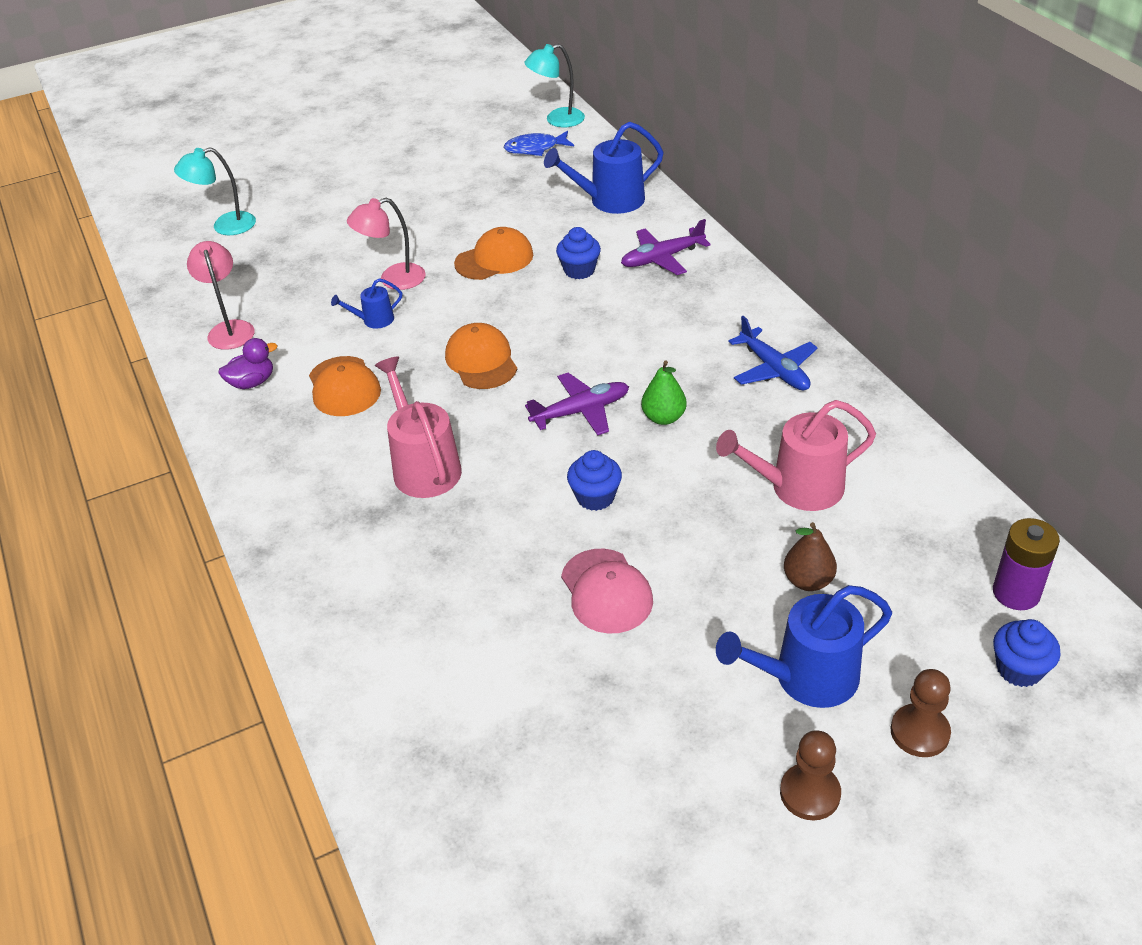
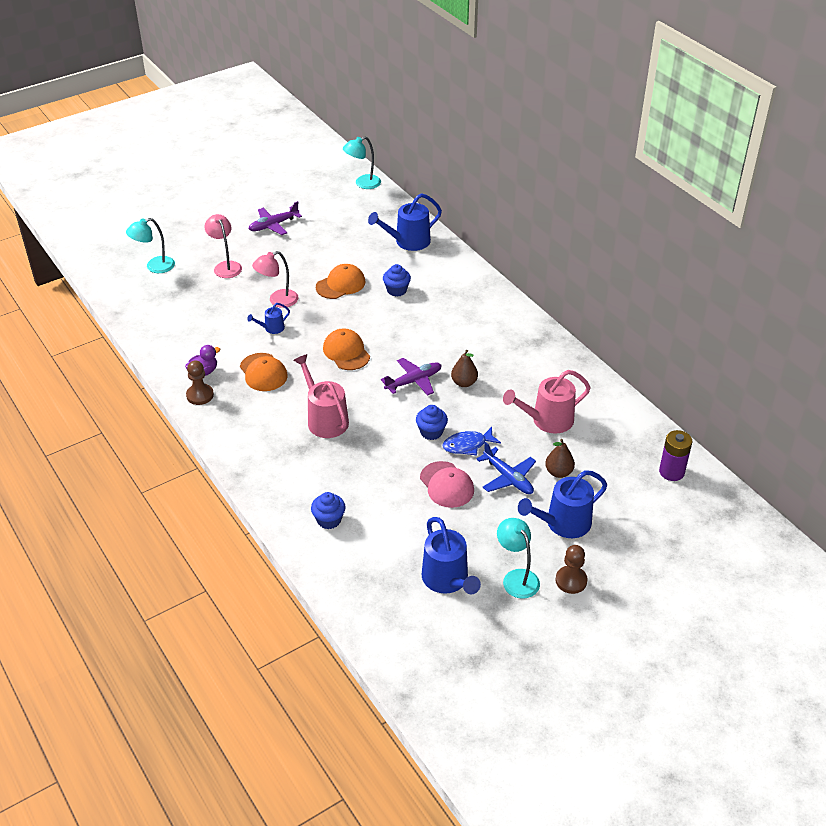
camera: 10 degrees left, 0 degrees up
(229, 329) = (178, 338): pink lamp -> pink lamp (225, 266)
(535, 148) = (352, 205): blue fish -> blue fish (467, 445)
(578, 772) = (447, 580): none -> blue watering can
(662, 258) = (448, 280): purple plane -> purple plane (274, 225)
(663, 418) = (464, 383): green pear -> brown pear
(707, 778) = (516, 578): none -> turquoise lamp
(774, 369) = (525, 350): blue plane -> blue plane (508, 478)
(919, 732) = (625, 547): brown pawn -> brown pawn (200, 395)
(1019, 669) = (675, 511): blue cupcake -> blue cupcake (329, 520)

